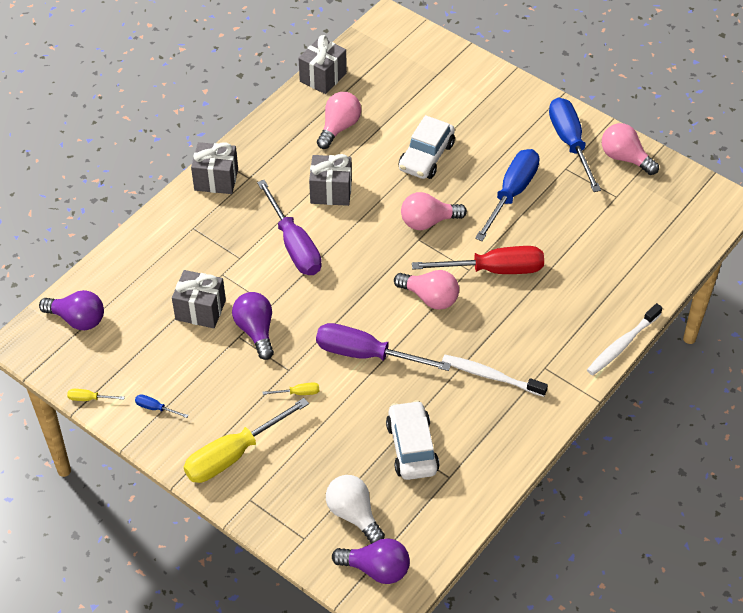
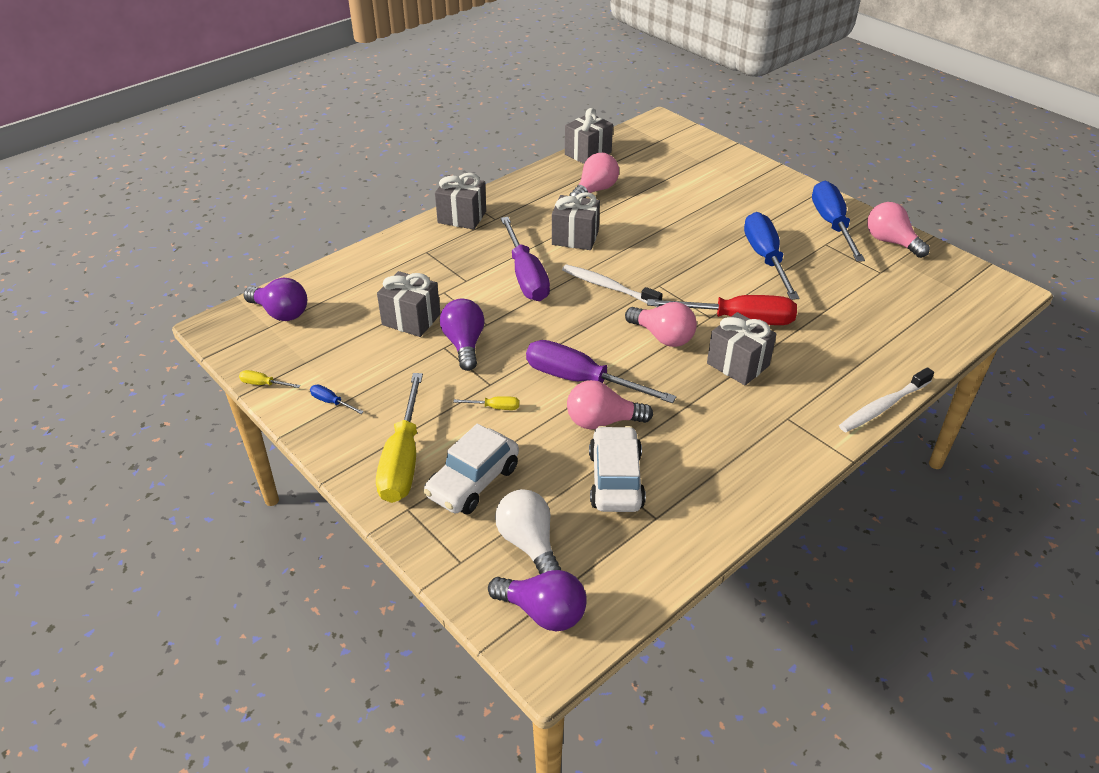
camera: 10 degrees right, 10 degrees down
(233, 454) = (403, 459): yellow screwdriver -> yellow screwdriver turned 60 degrees counterclockwise
(426, 157) = (679, 220): white car -> white car (473, 482)
(428, 221) = (672, 272): pink light bulb -> pink light bulb (602, 421)
(491, 376) = (722, 419): white toothbrush -> white toothbrush (608, 287)
(498, 318) = (738, 364): none -> grey gift
(511, 193) = (765, 258): blue screwdriver -> blue screwdriver turned 45 degrees counterclockwise

